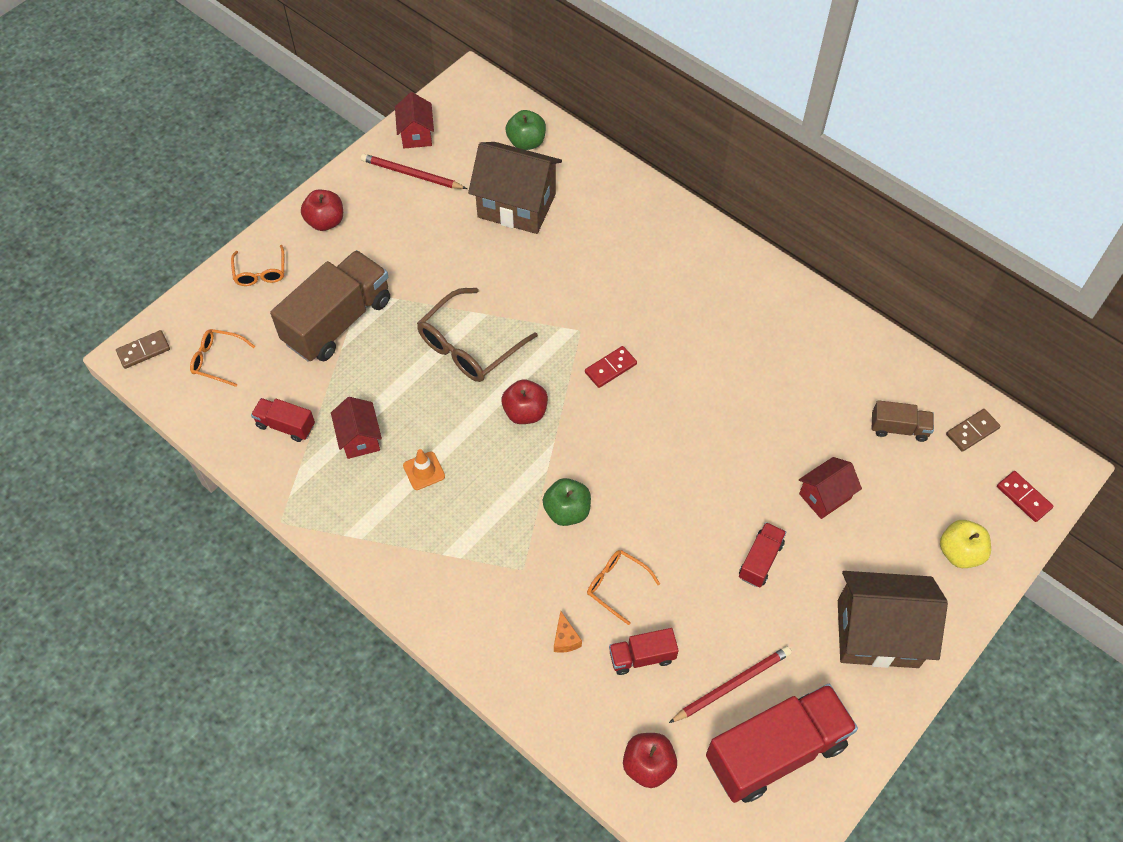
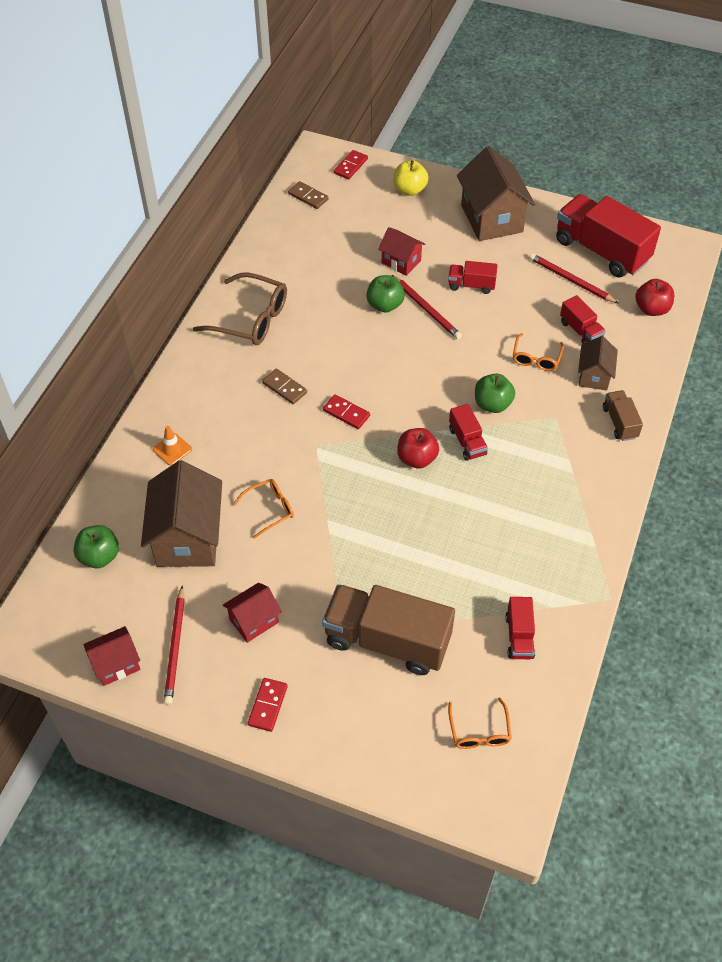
camera: 110 degrees left, 5 degrees down
(143, 351) = (501, 812): brown domino -> brown domino (284, 388)
(260, 272) = (358, 741): orange glasses -> orange glasses (270, 509)
(325, 221) = (268, 705): red apple -> red domino
(360, 438) = (502, 571): red house -> red house (254, 621)
(424, 471) = (508, 511): orange traffic cone -> orange traffic cone (172, 449)
(469, 346) = (368, 521): brown glasses -> brown glasses (251, 319)
(527, 466) = (467, 441): none -> red truck
(565, 639) = (594, 376): orange cheese -> brown house
(736, 496) = (426, 309): none -> red pencil
(756, 455) = (385, 305): none -> green apple
(899, 428) = (323, 233): brown truck -> brown truck (620, 422)

